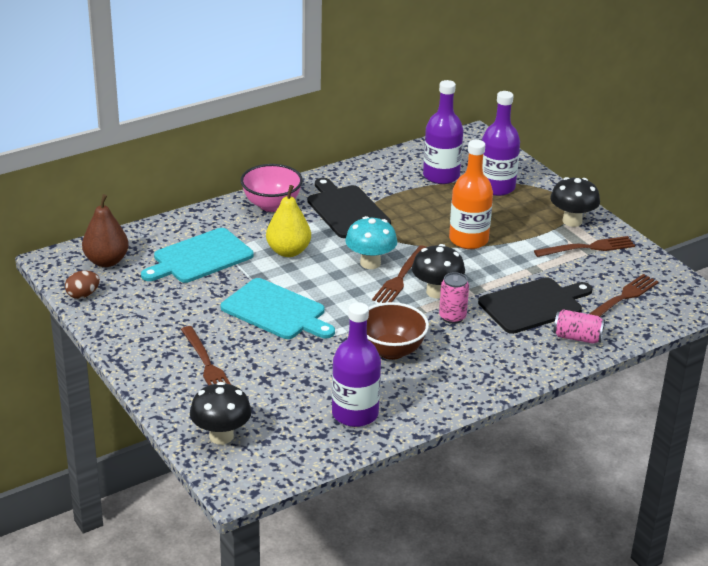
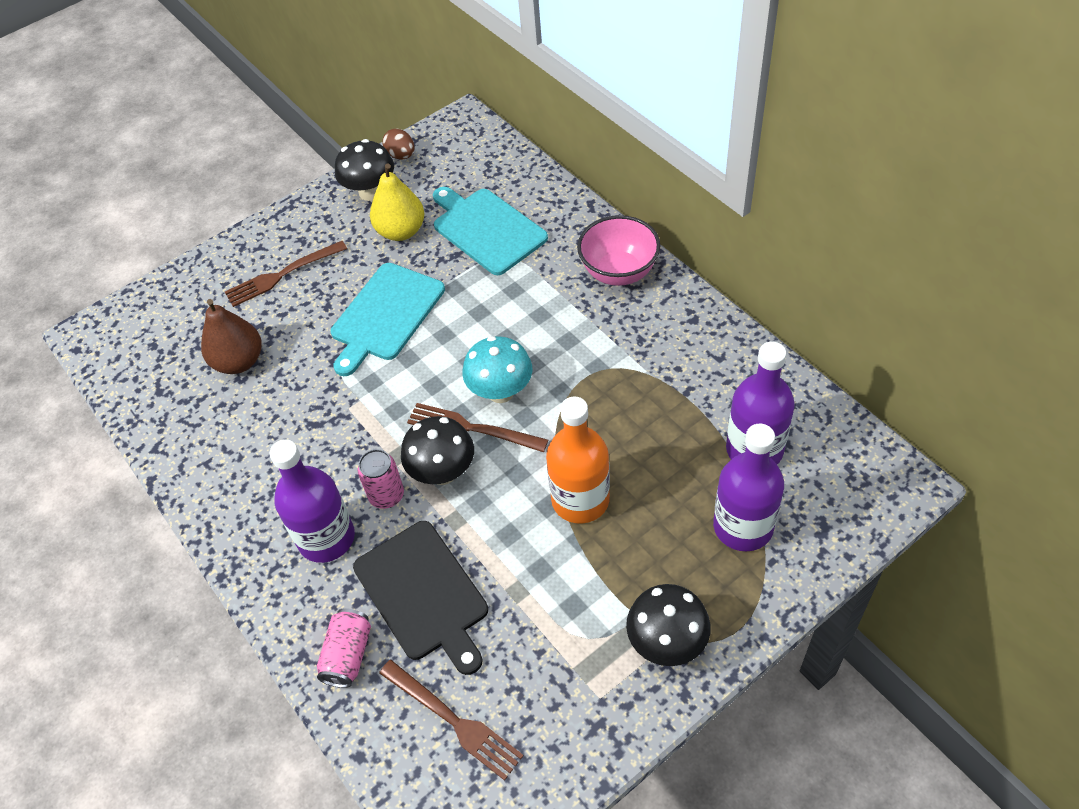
camera: 90 degrees right, 20 degrees up
(106, 261) = (466, 158): brown pear -> brown pear (239, 361)
(221, 436) = (164, 308): black mushroom -> black mushroom (370, 192)
(288, 251) = (513, 306): yellow pear -> yellow pear (401, 231)
(346, 210) = (626, 349): black cutting board -> none
(355, 414) = (193, 416): purple bottle -> purple bottle (326, 538)
(391, 351) = (311, 436): brown bowl -> none
(589, 247) = (591, 670): brown fork -> none

